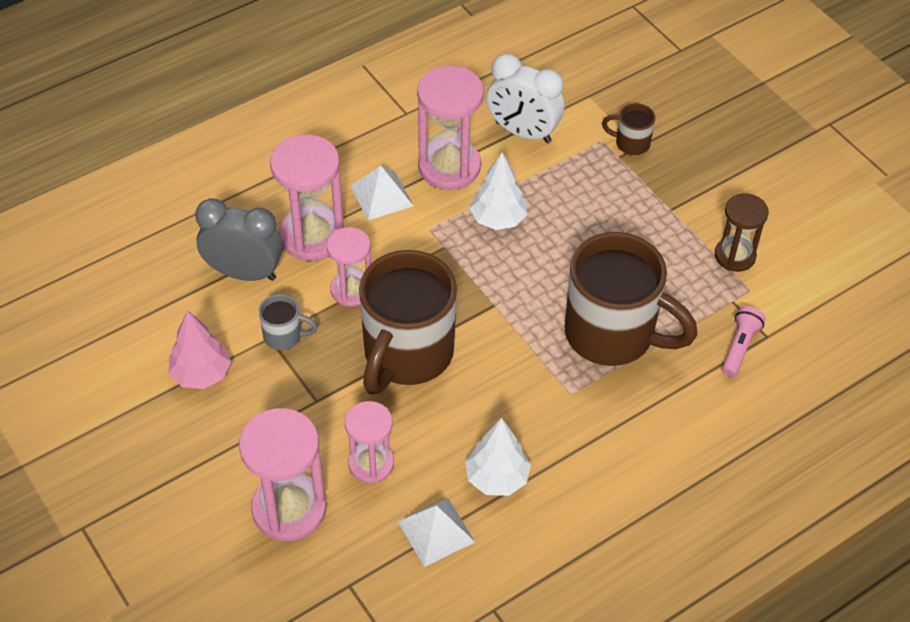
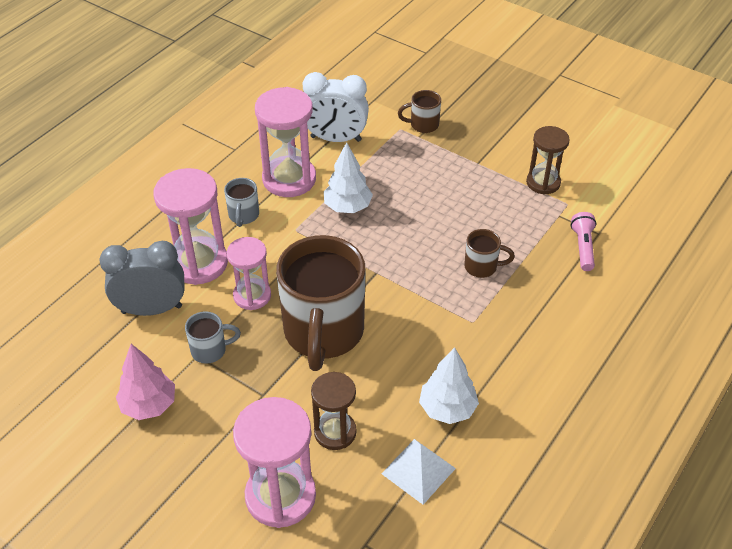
camera: 20 degrees left, 5 degrees down
(371, 463) = (335, 432): pink hourglass -> brown hourglass
(381, 196) = (243, 216): white pyramid -> grey mug
(612, 334) = (482, 267): brown mug -> brown mug, size x0.43

